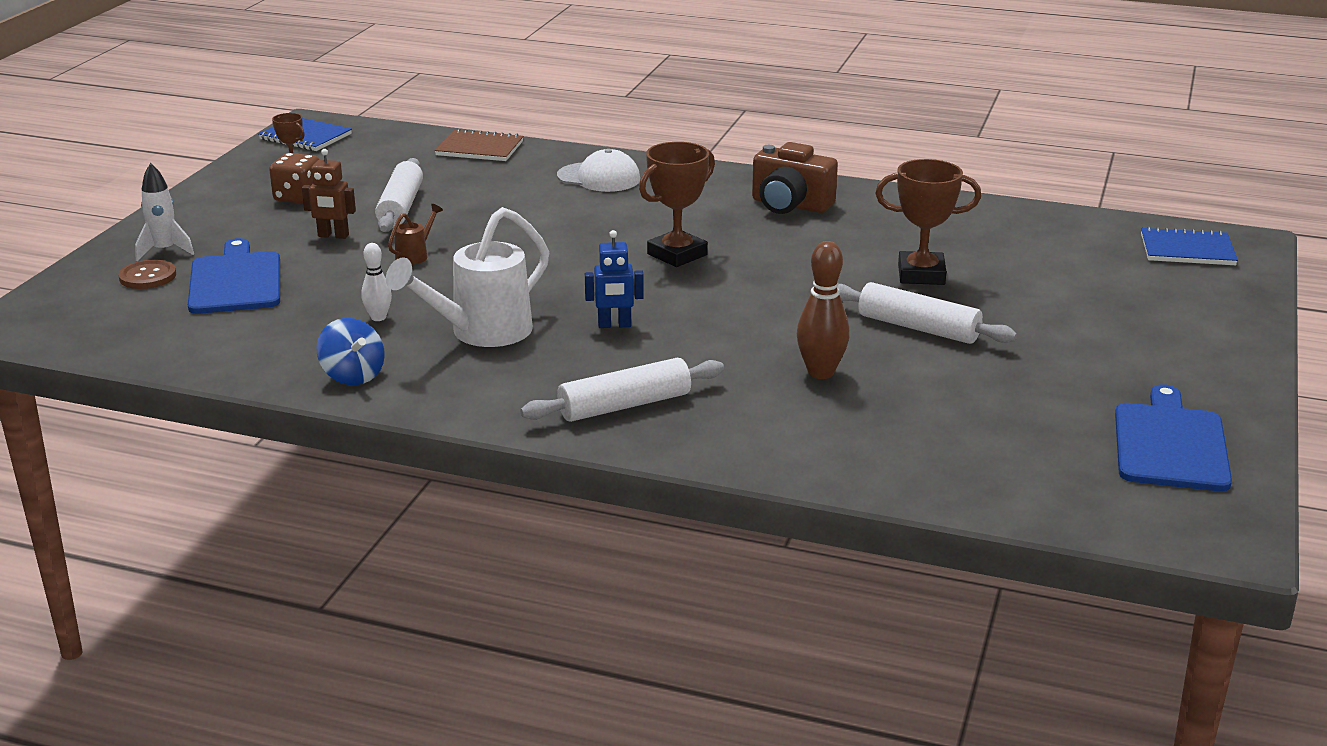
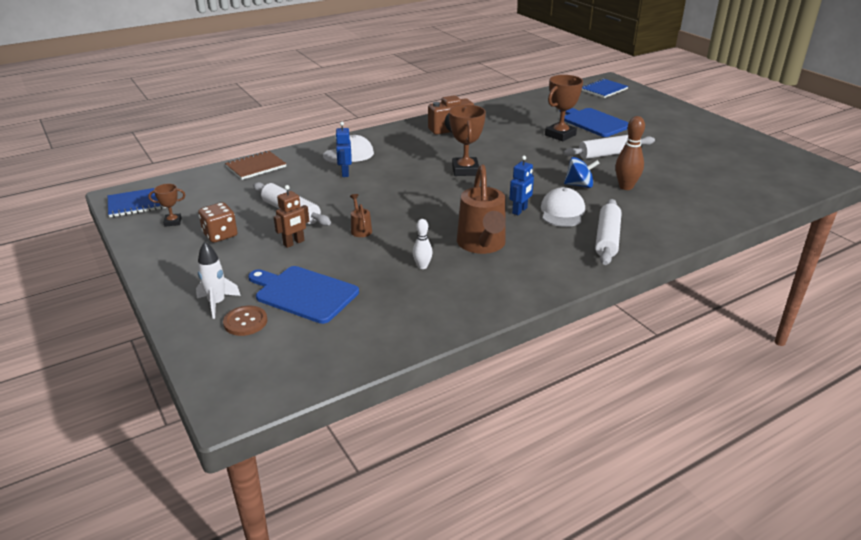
camera: 50 degrees left, 5 degrees up
(353, 376) = (484, 298): blue spinning top -> blue spinning top (579, 185)
(481, 333) = (482, 245): white watering can -> brown watering can
(544, 195) = (345, 173): none -> blue robot
(658, 353) = (562, 212): none -> white cap
(1170, 444) = (755, 153): blue cutting board -> blue cutting board (593, 122)

